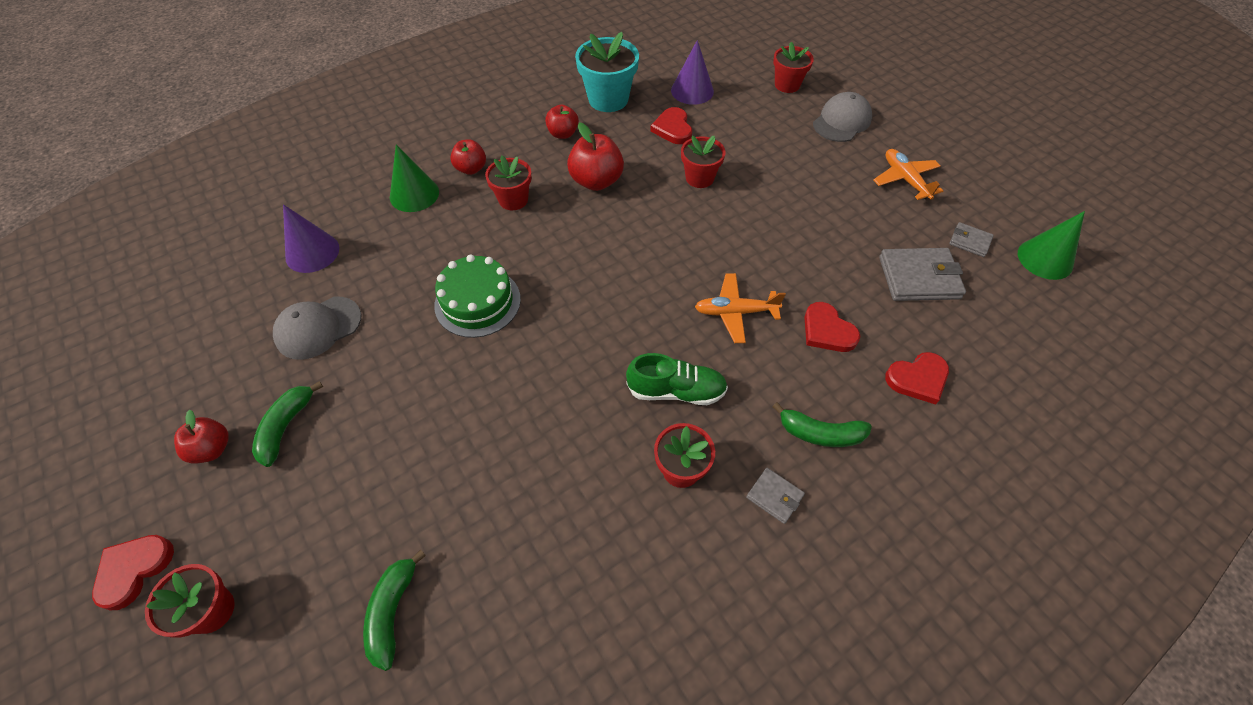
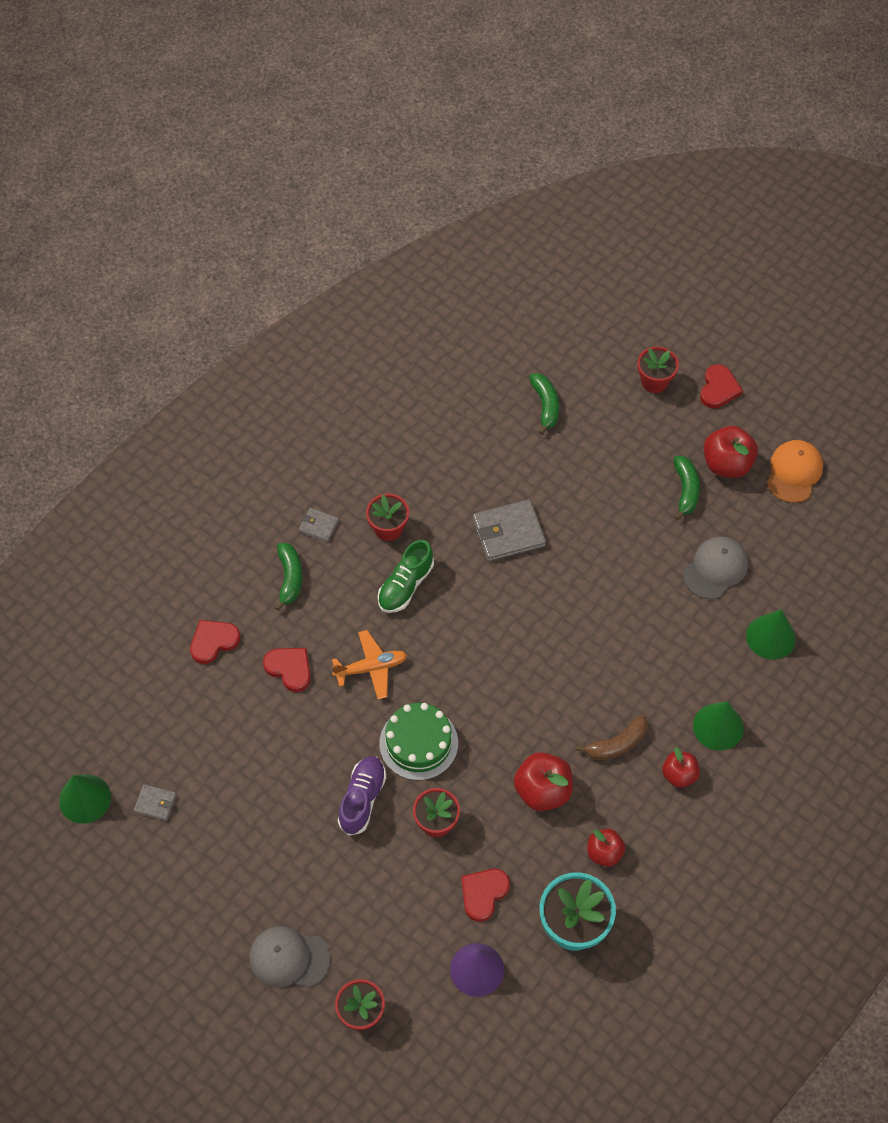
camera: 165 degrees right, 5 degrees up
(143, 416) = (794, 472): none -> orange cap
(212, 449) = (726, 464): red apple -> red apple, size x1.58
(312, 252) = (770, 637): purple cone -> green cone
(477, 302) = (596, 624): green cake -> green cake (418, 743)
(513, 200) = (616, 744): red flower pot -> brown banana
(673, 128) = (483, 893): red heart -> red heart turned 120 degrees counterclockwise
(676, 391) = (405, 585): green shoe -> green shoe turned 45 degrees counterclockwise
(764, 206) = (362, 799): none -> purple shoe
(820, 433) = (290, 578): green banana -> green banana turned 90 degrees clockwise
(841, 121) = (289, 958): grey cap -> grey cap turned 75 degrees clockwise
(905, 180) = (216, 876): orange plane -> none
(919, 278) = (208, 746): grey wallet -> grey wallet (508, 532)

